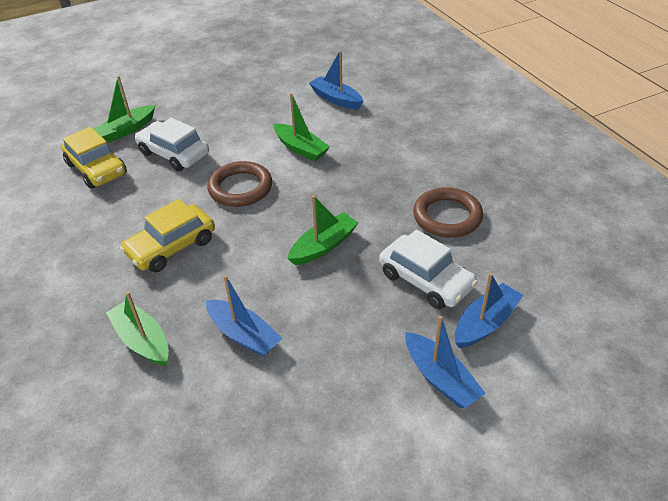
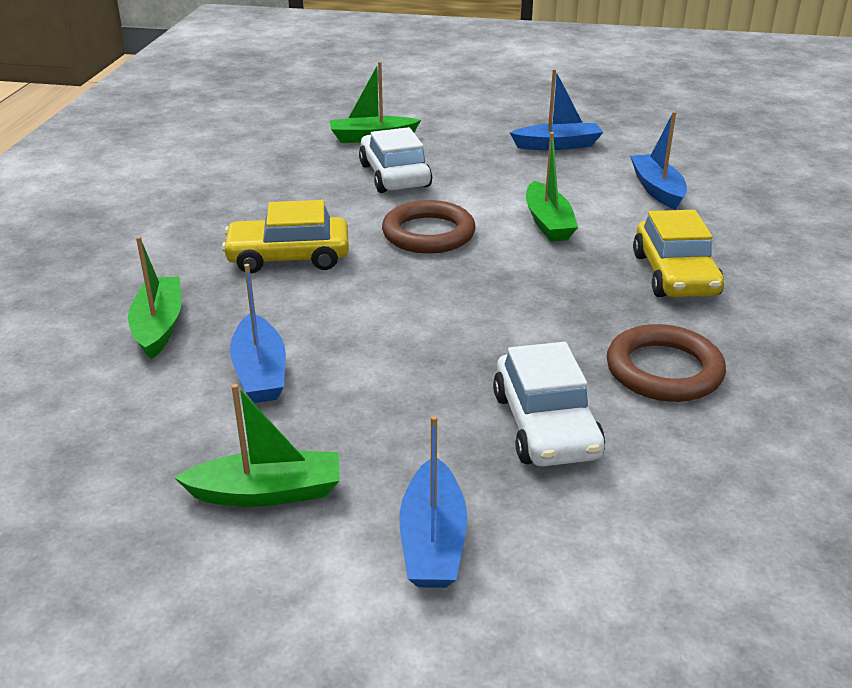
camera: 35 degrees right, 10 degrees down
(97, 169) = (301, 161): yellow car -> yellow car (675, 275)
(323, 246) = (456, 329): green boat -> green boat (267, 492)
(485, 323) = (572, 514): blue boat -> blue boat (557, 145)

